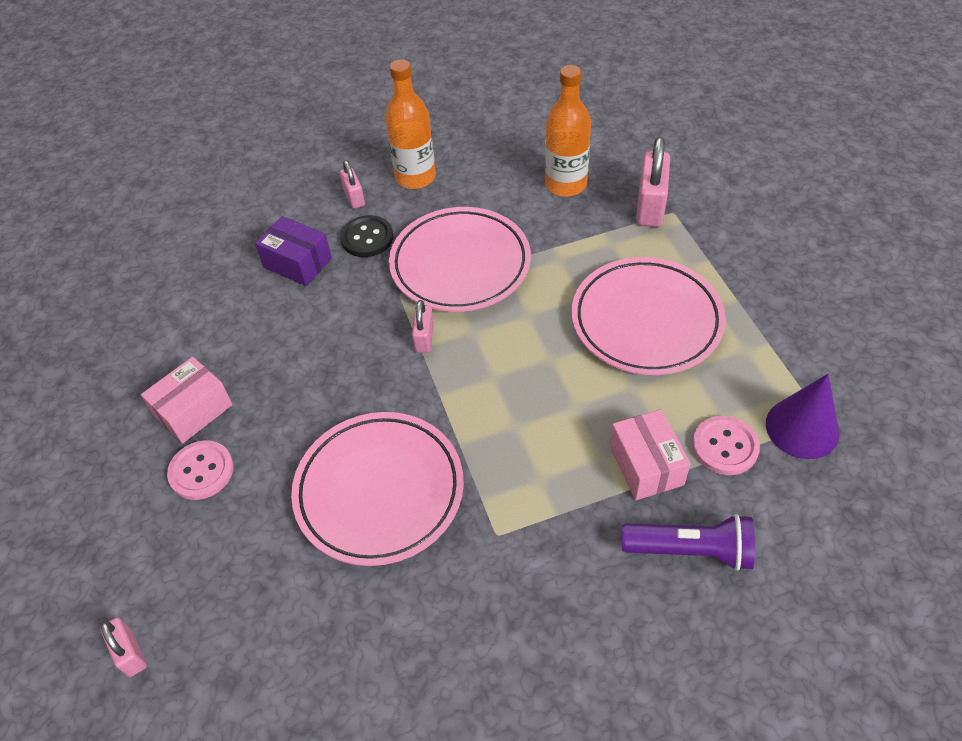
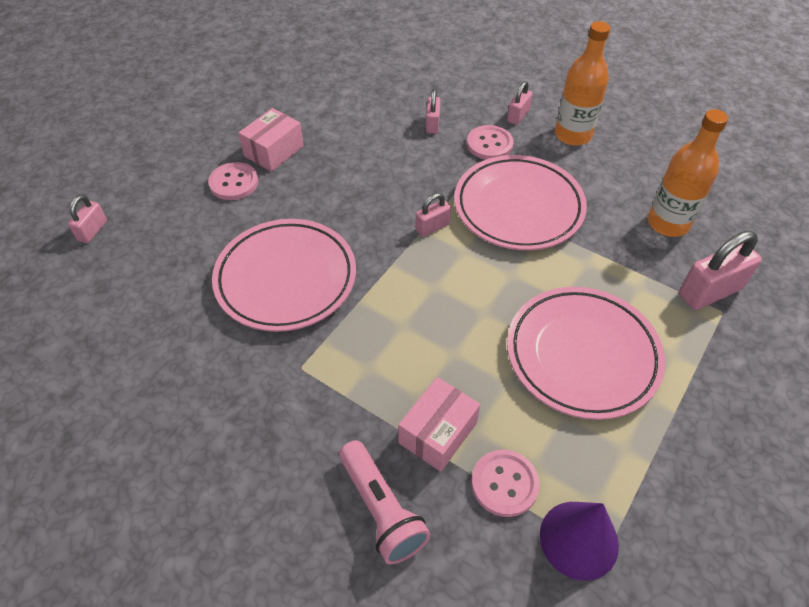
camera: 50 degrees right, 0 degrees up
(194, 410) = (274, 151): pink box -> pink box turned 60 degrees counterclockwise
(297, 263) = (432, 124): purple box -> pink padlock
(367, 238) = (489, 144): black button -> pink button
(691, 550) = (382, 509): purple flashlight -> pink flashlight

